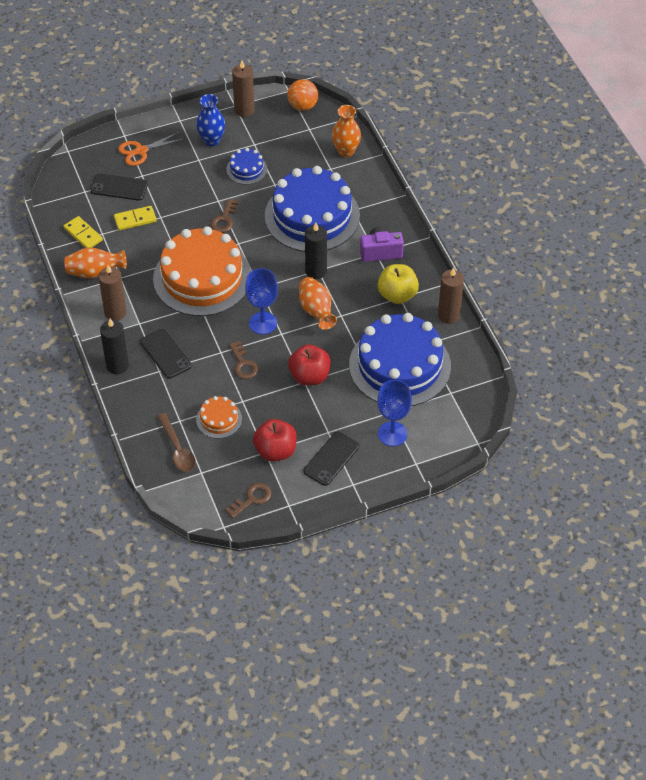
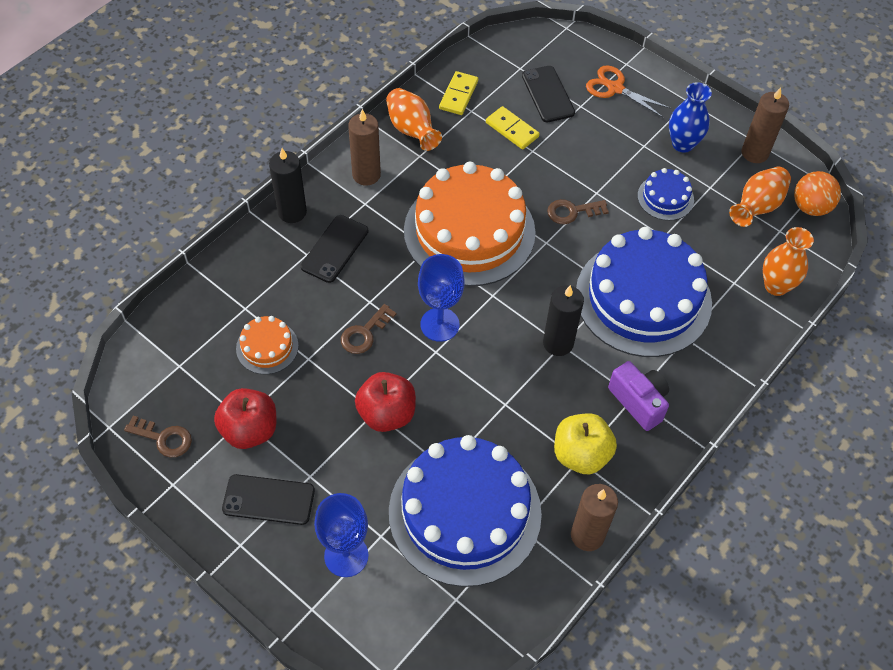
camera: 60 degrees right, 5 degrees up
(177, 449) = (202, 325): brown spoon -> none
(316, 311) = (494, 373): orange vase -> orange vase (757, 207)

